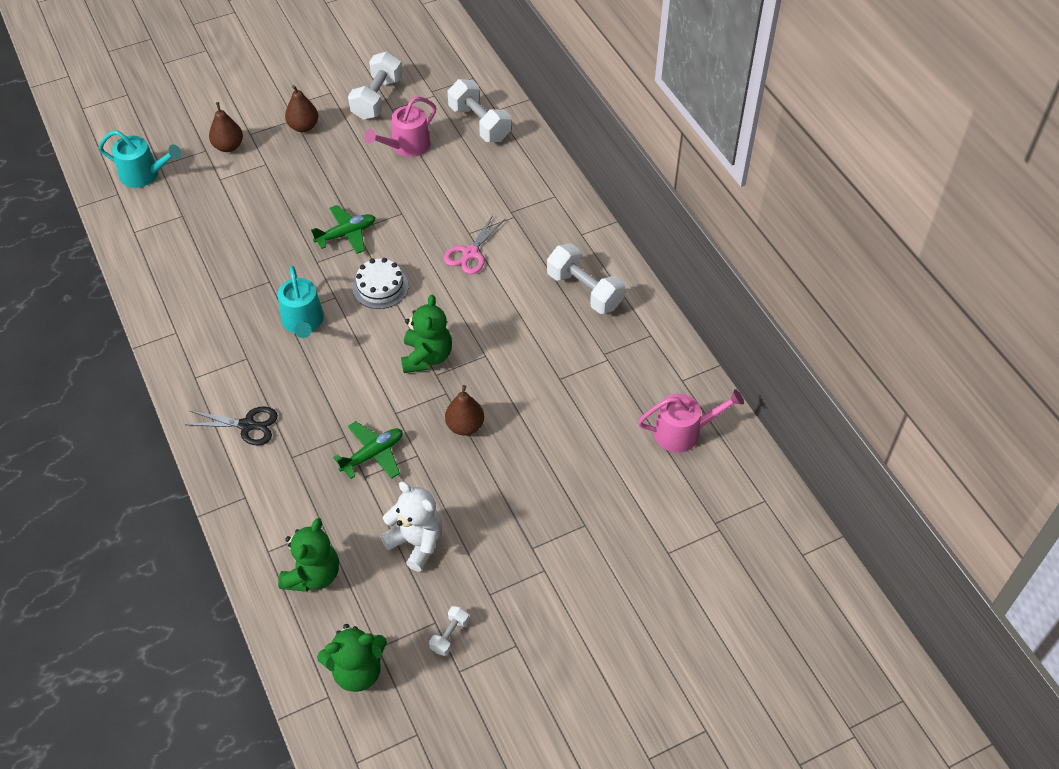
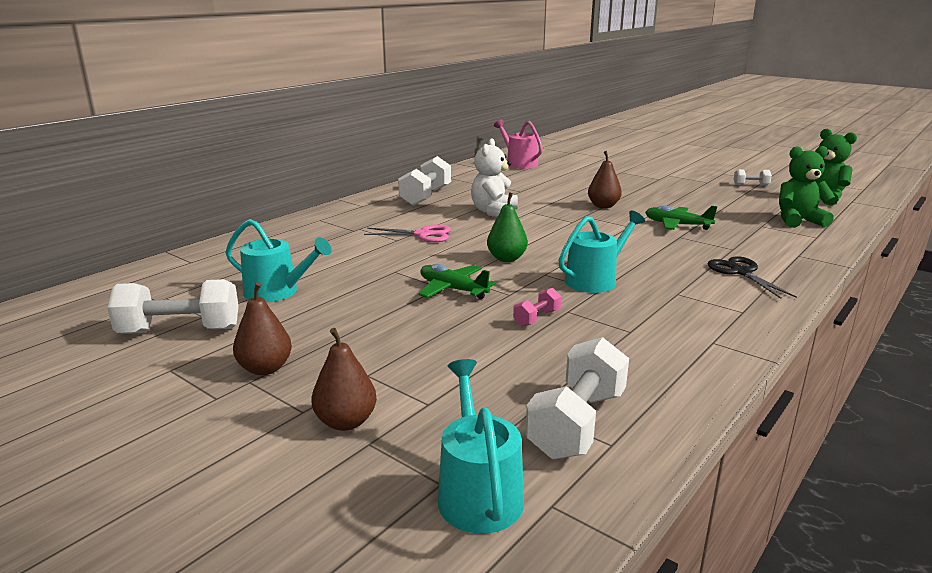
camera: 115 degrees left, 30 degrees down
(272, 260) = (537, 318): none -> pink dumbbell
(380, 287) = (506, 258): white cake -> green pear
(407, 146) = (277, 292): pink watering can -> turquoise watering can
(416, 542) = (714, 201): white teddy bear -> white teddy bear (494, 212)
(427, 357) = (560, 227): green teddy bear -> none
(479, 123) = (218, 264): white dumbbell -> white dumbbell (577, 423)

